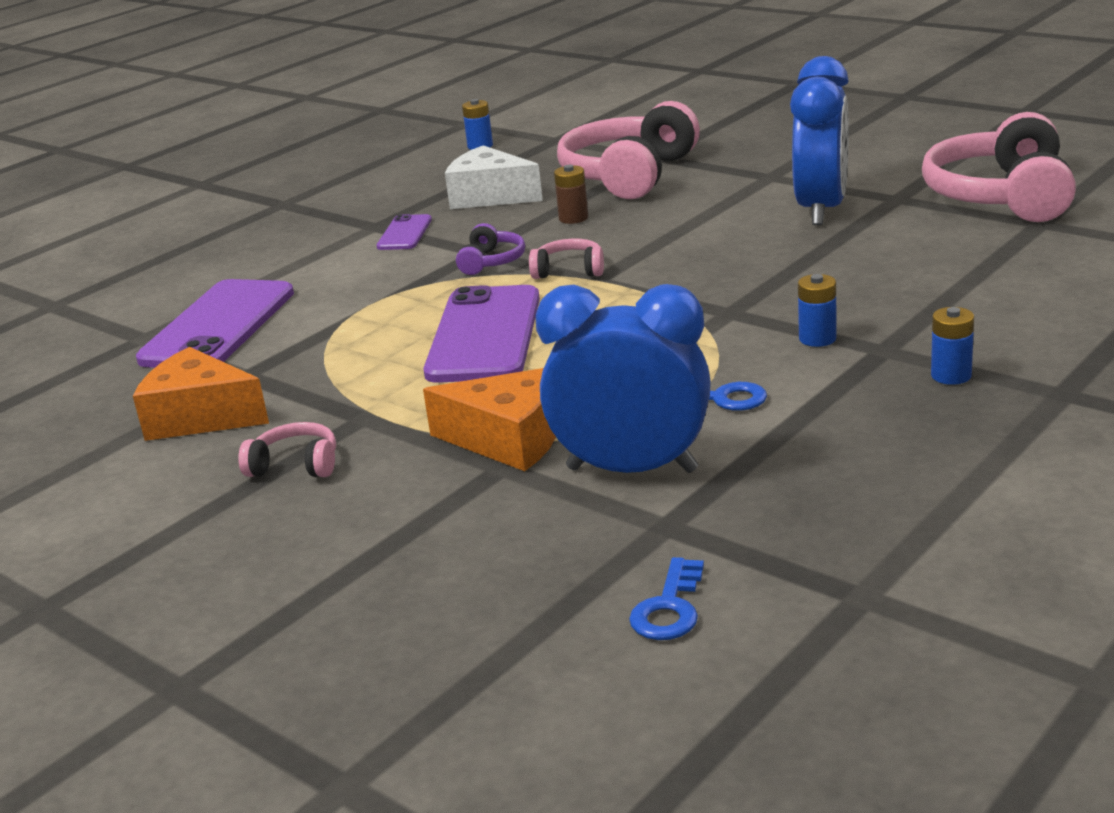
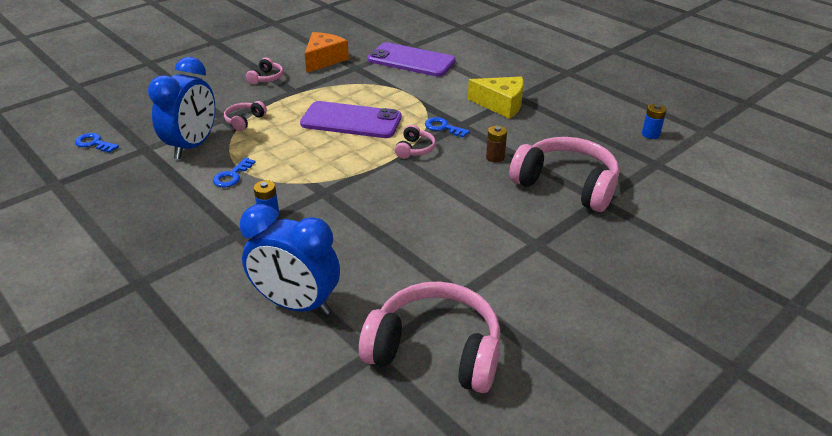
camera: 95 degrees right, 10 degrees up
(405, 233) = (501, 105): purple phone -> yellow cheese
(490, 196) = (548, 132): white cheese -> none
(491, 262) = (443, 127): purple headphones -> blue key
(508, 439) = (244, 121): orange cheese -> pink headphones
(821, 210) = (457, 254): blue clock -> blue clock (296, 304)
(951, 375) = (191, 249): blue battery -> none

